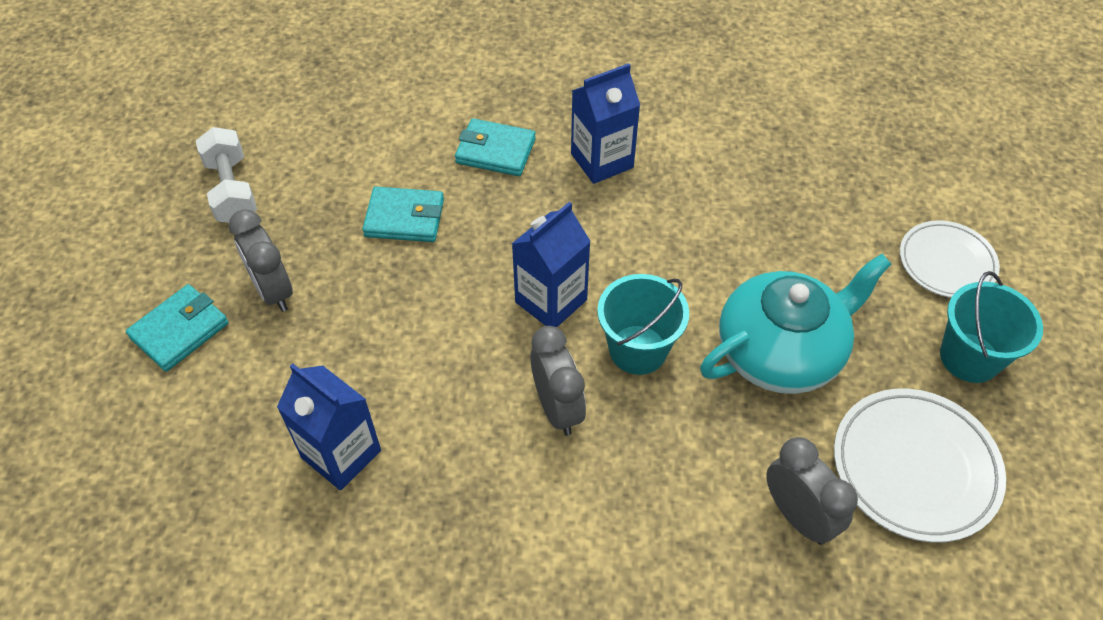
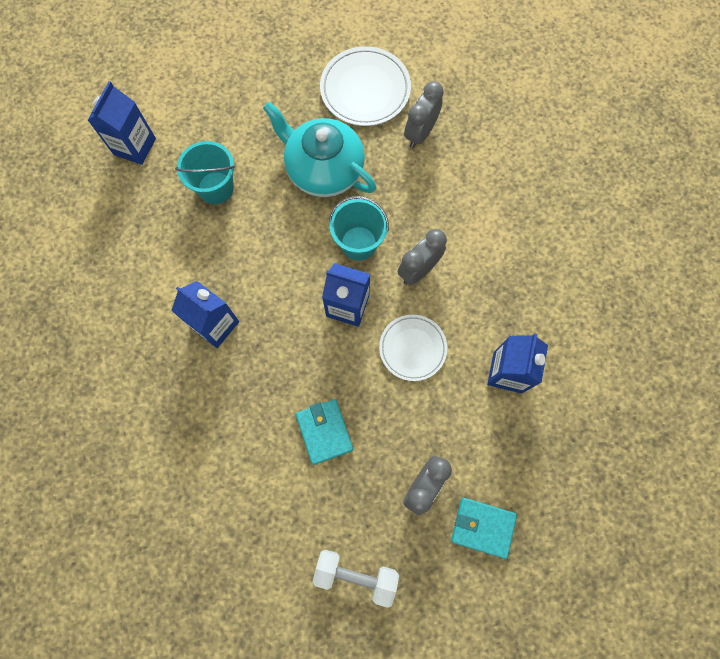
camera: 115 degrees left, 20 degrees up
(232, 190) = (356, 575): white dumbbell -> white dumbbell turned 60 degrees clockwise
(495, 151) = (236, 401): turquoise wallet -> none
(899, 155) = (134, 146): none -> blue carton
(946, 263) = (217, 103): white plate -> white plate (412, 348)
(969, 357) = (282, 79): turquoise bucket -> turquoise bucket (216, 188)

